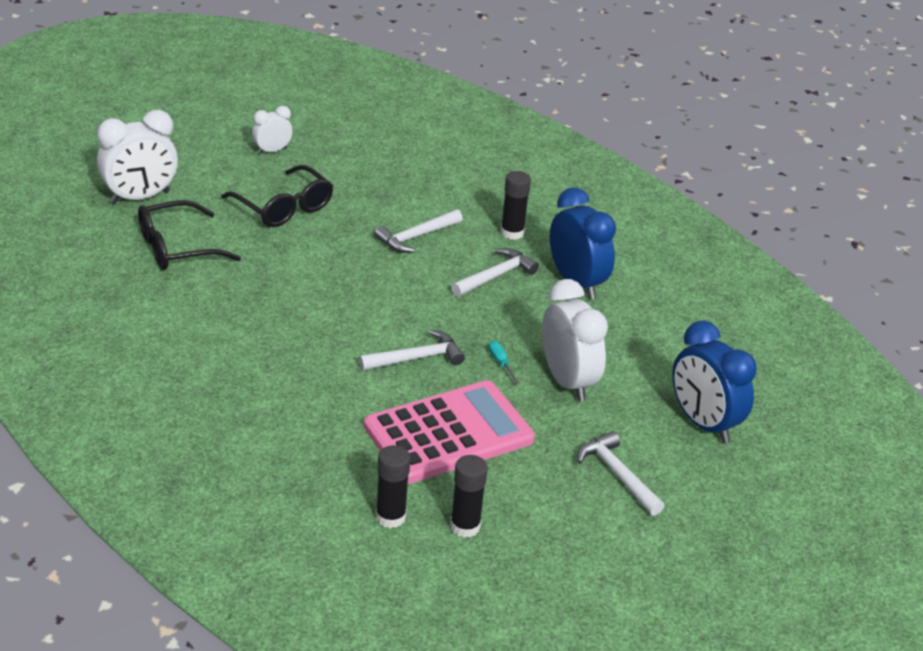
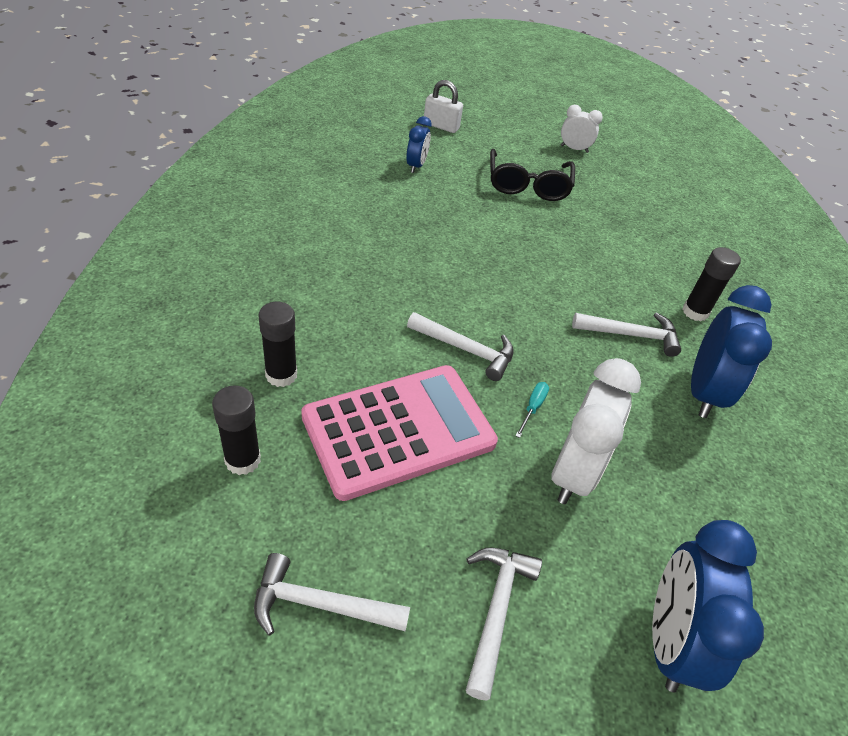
camera: 45 degrees right, 10 degrees up
(140, 197) = (441, 126): white clock -> white padlock
(178, 247) = (416, 166): black glasses -> blue clock
(416, 237) = (602, 263): white hammer -> white hammer (320, 604)
(448, 433) = (398, 430): pink calculator -> pink calculator turned 45 degrees counterclockwise
(465, 526) = (283, 526): black glue stick -> black glue stick (281, 375)

